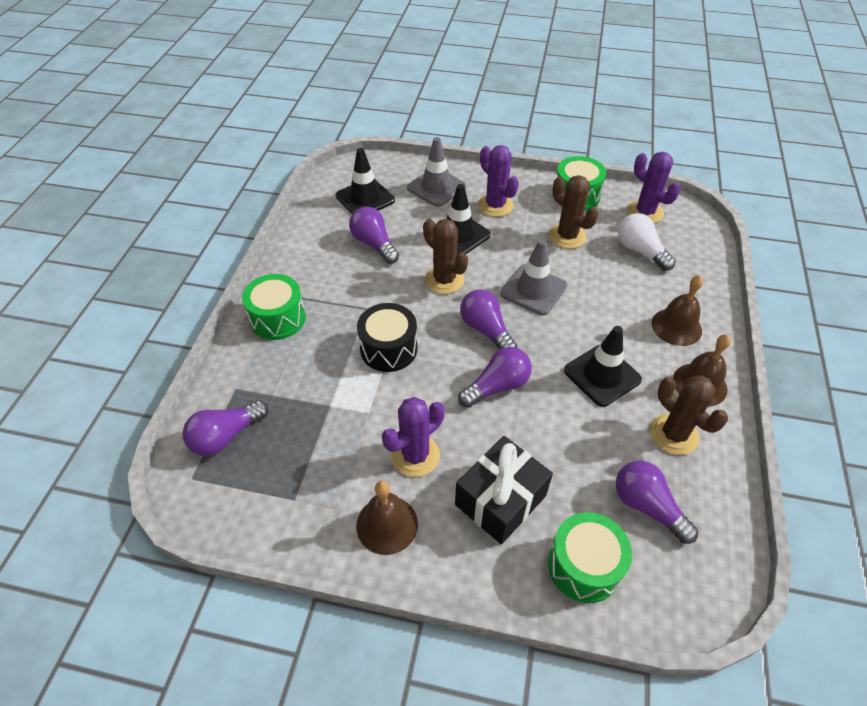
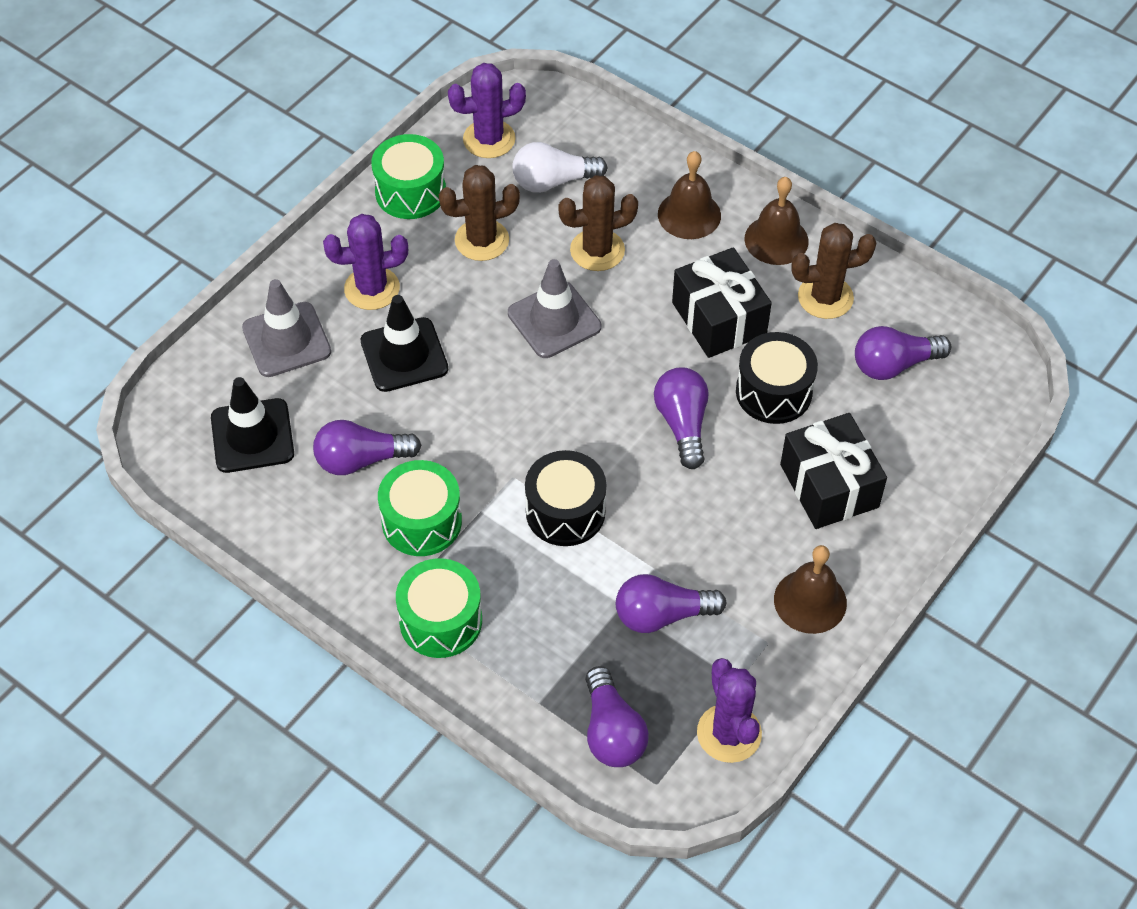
camera: 65 degrees left, 5 degrees up
(415, 455) = (736, 542): purple cactus -> purple cactus (729, 733)
(444, 280) = (481, 406): brown cactus -> brown cactus (597, 250)
(486, 330) = (592, 398): purple light bulb -> purple light bulb (662, 615)
(562, 431) = (773, 392): none -> black drum
(584, 566) = (931, 448): green drum -> green drum (422, 521)
(602, 375) = (719, 318): black traffic cone -> black gift

